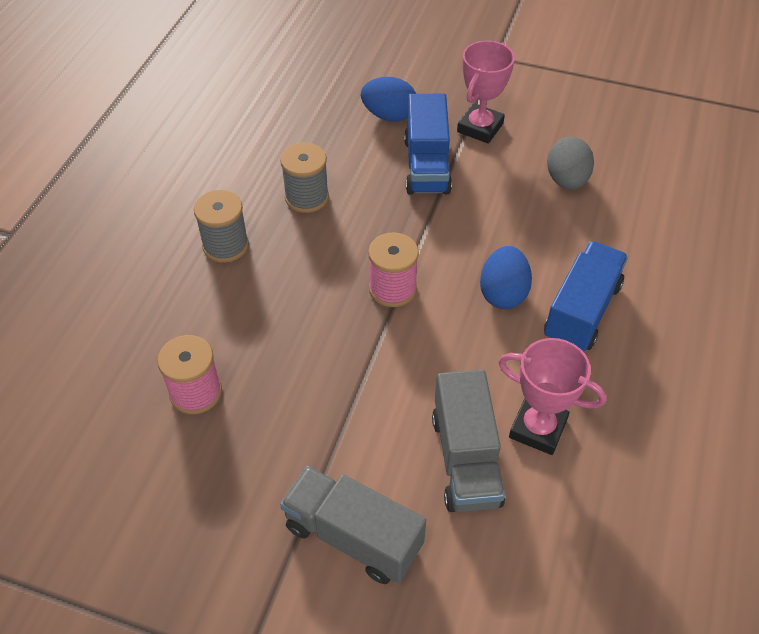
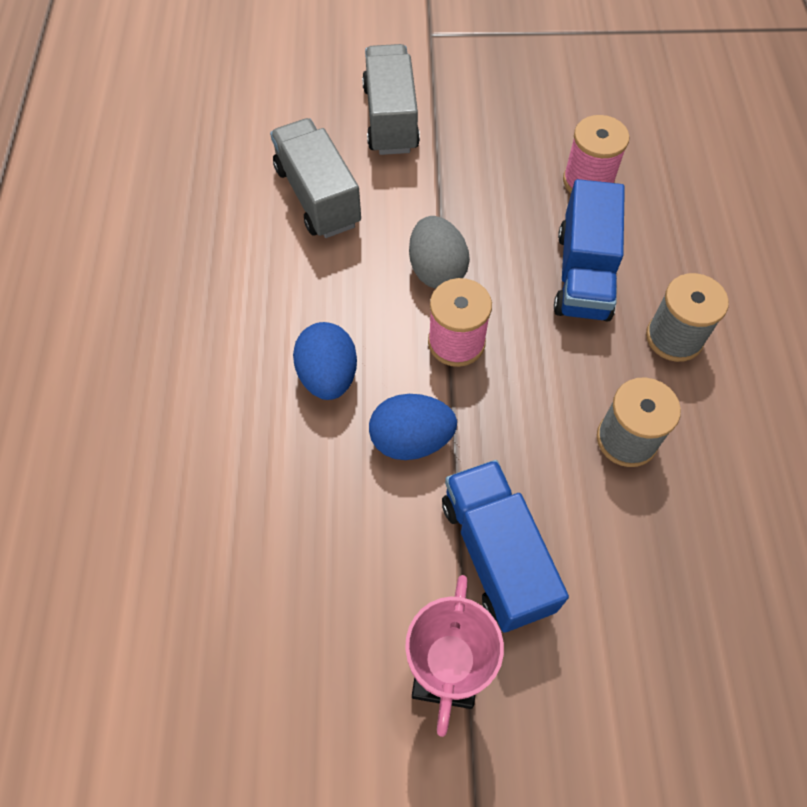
camera: 160 degrees right, 10 degrees up
(353, 536) = (390, 119): grey truck -> grey truck turned 105 degrees counterclockwise
(389, 116) = (600, 647): blue egg -> blue egg (411, 440)
(538, 428) = (257, 241): pink trophy -> none
(566, 180) = (283, 596): grey egg -> grey egg (437, 270)
(582, 311) = (231, 381): blue truck -> blue truck (583, 274)

